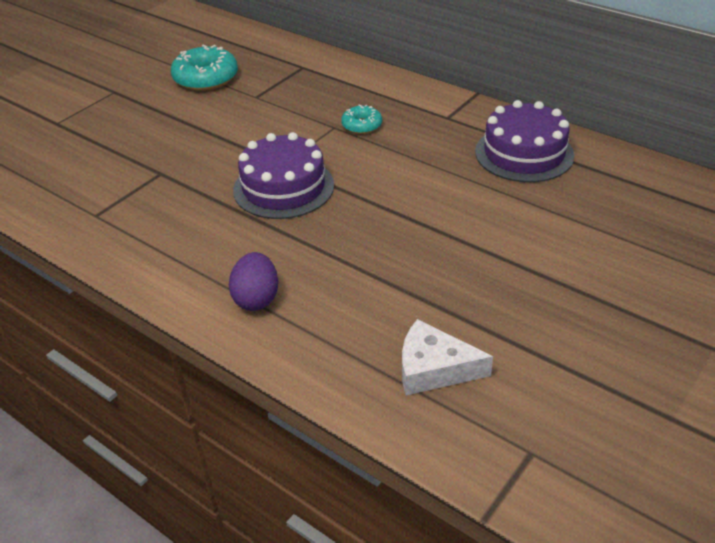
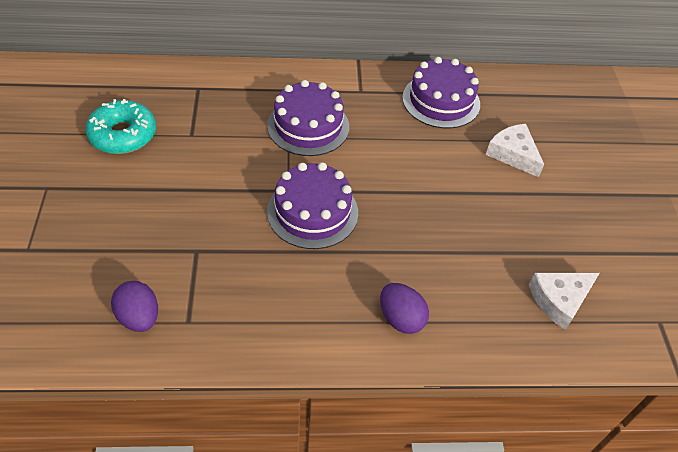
camera: 45 degrees left, 10 degrees up
(69, 196) = (139, 317): none -> purple egg
(362, 125) = (308, 126): turquoise donut -> purple cake
(549, 227) = (513, 154): none -> white cheese

